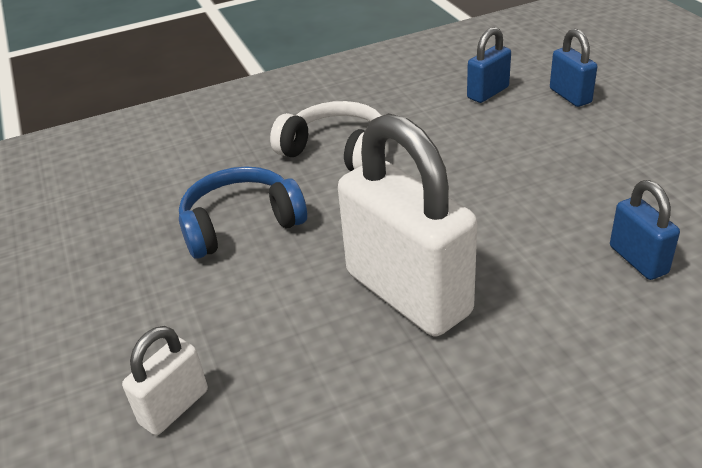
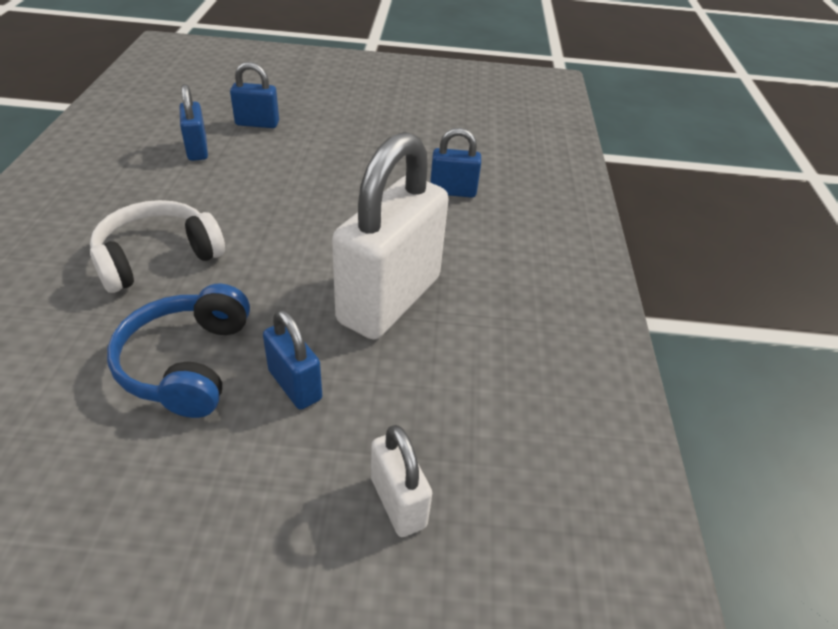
camera: 70 degrees left, 5 degrees up
(258, 288) = (295, 385): none -> blue padlock
(408, 293) = (389, 300): white padlock -> white padlock turned 45 degrees counterclockwise

